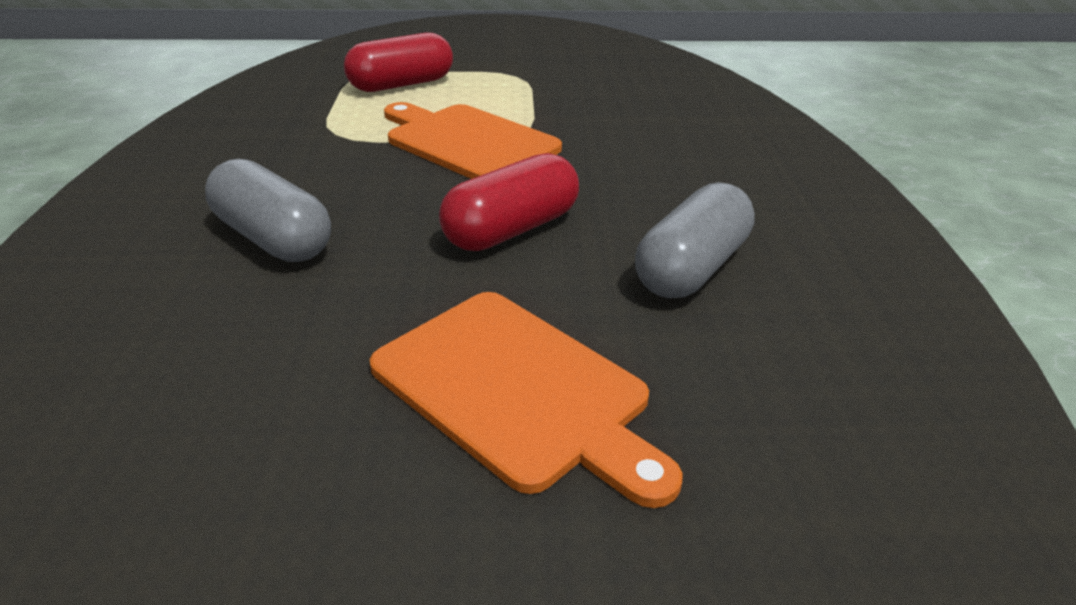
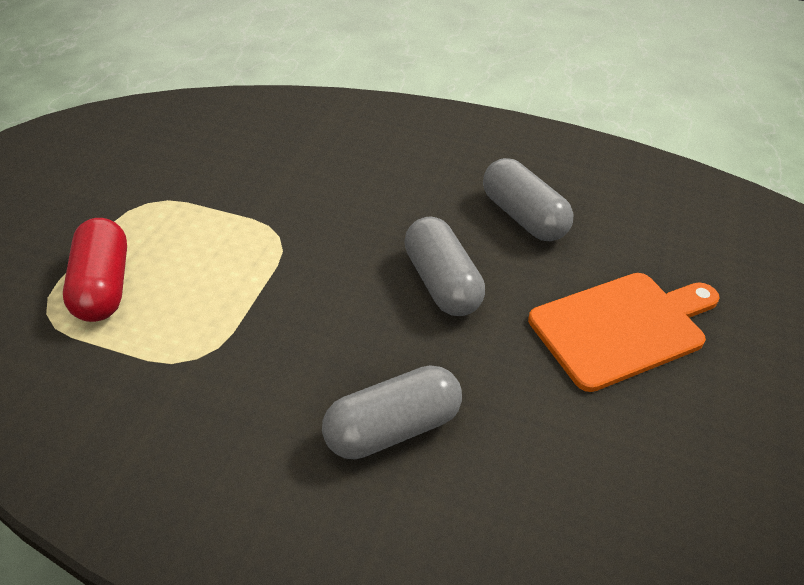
camera: 70 degrees left, 10 degrees up
(468, 142) = (277, 270): orange cutting board -> none
(511, 229) = (441, 283): red capsule -> grey capsule

